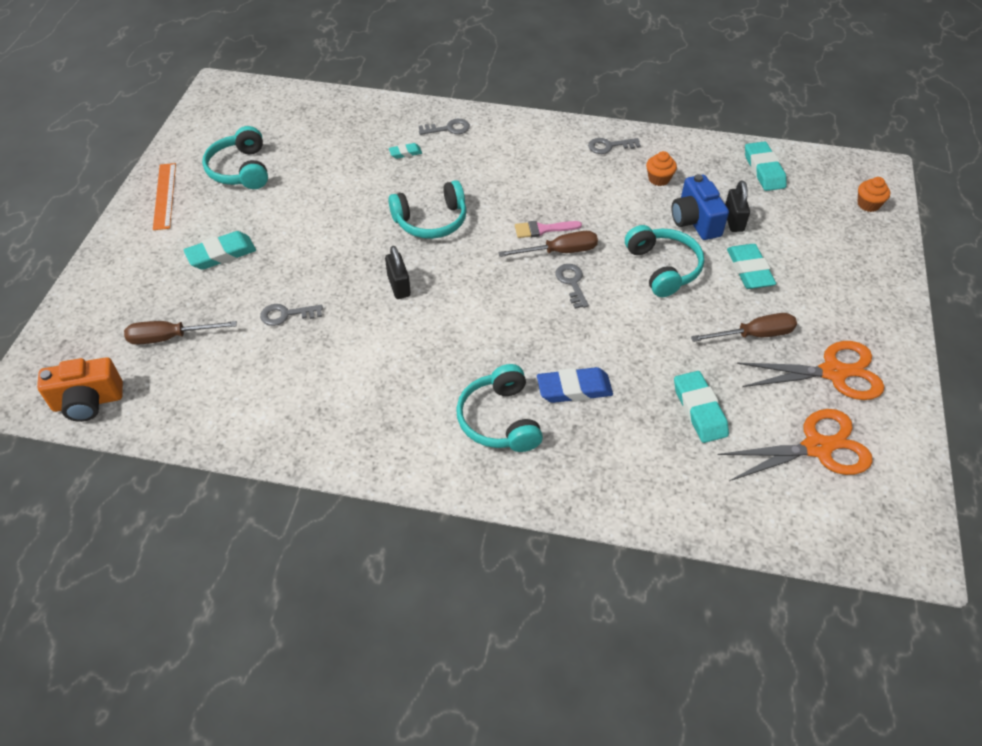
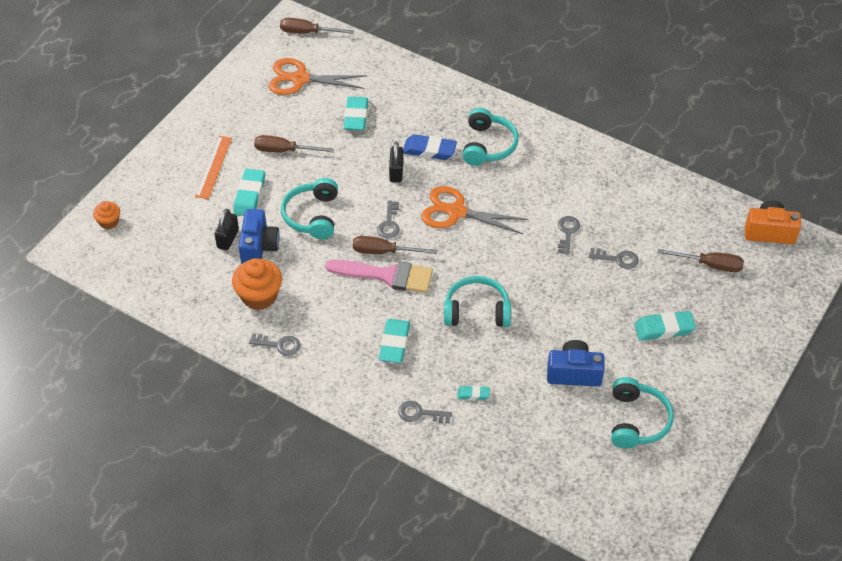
camera: 160 degrees left, 0 degrees up
(165, 196) = (712, 409): orange ruler -> orange ruler (213, 167)
(311, 192) = (574, 373): none -> blue camera
(355, 330) = (567, 232): none -> grey key
(399, 286) = (524, 258): black padlock -> black padlock (396, 172)
(543, 229) = (387, 276): pink brush -> pink brush, size x1.83
(659, 179) = (259, 296): orange cupcake -> orange cupcake, size x1.77
(763, 170) = (163, 278): turquoise eraser -> turquoise eraser (394, 344)
(833, 372) = (252, 114): orange scissors -> orange scissors (456, 212)
(872, 538) = (308, 32): none -> brown screwdriver

